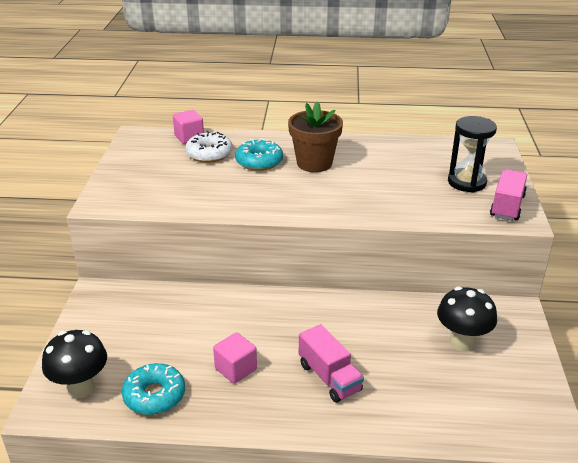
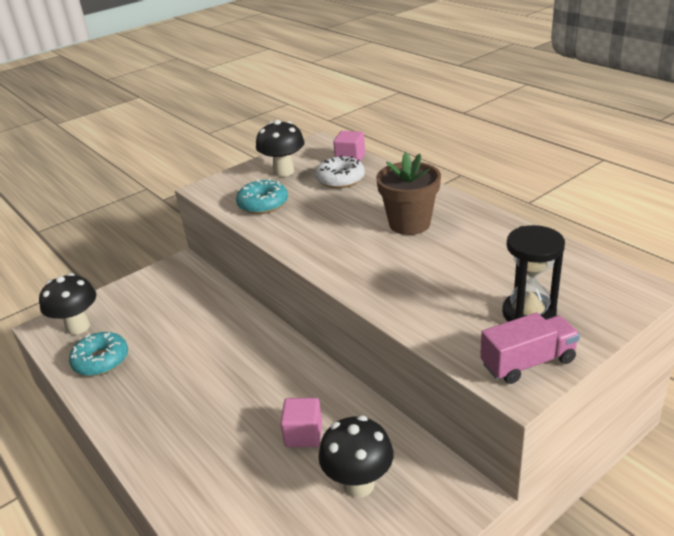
camera: 50 degrees right, 0 degrees up
(149, 165) = (284, 171): none -> black mushroom
(236, 369) = (168, 376): pink cube -> pink cube (303, 434)
(259, 162) = (366, 202): turquoise donut -> turquoise donut (263, 204)
(329, 377) = (211, 430): pink truck -> none

